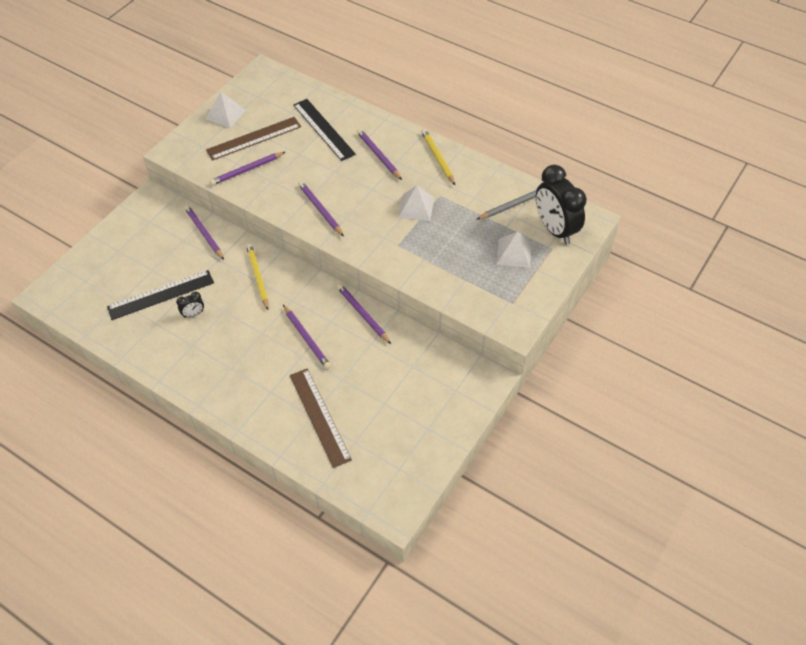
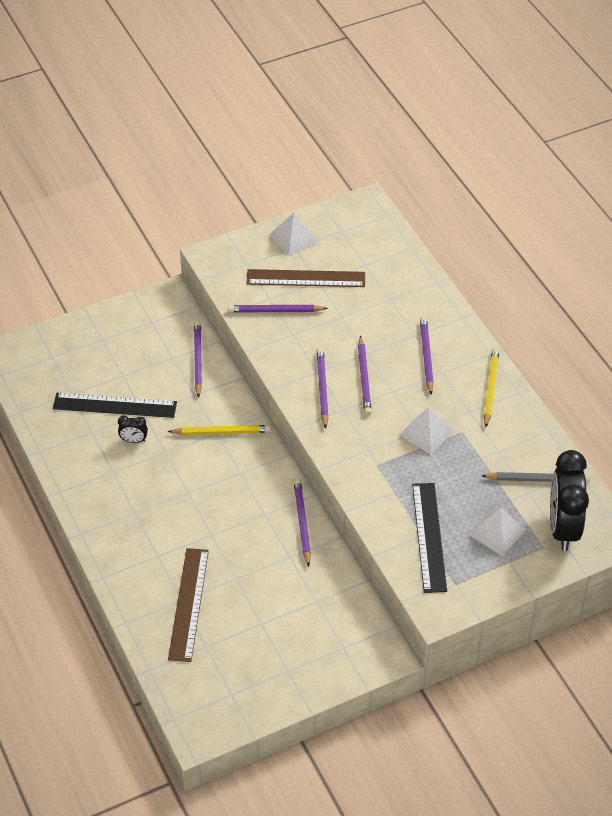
camera: 30 degrees right, 5 degrees down
(258, 277) = (221, 432): yellow pencil -> yellow pencil turned 75 degrees clockwise
(306, 338) = (228, 519): purple pencil -> purple pencil (364, 378)
(324, 129) = (387, 300): black ruler -> black ruler (429, 537)

